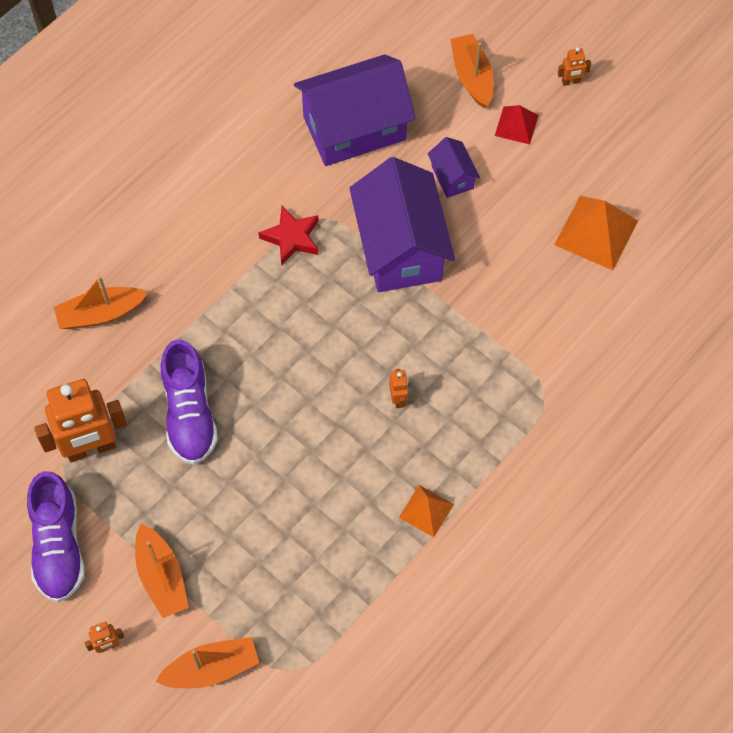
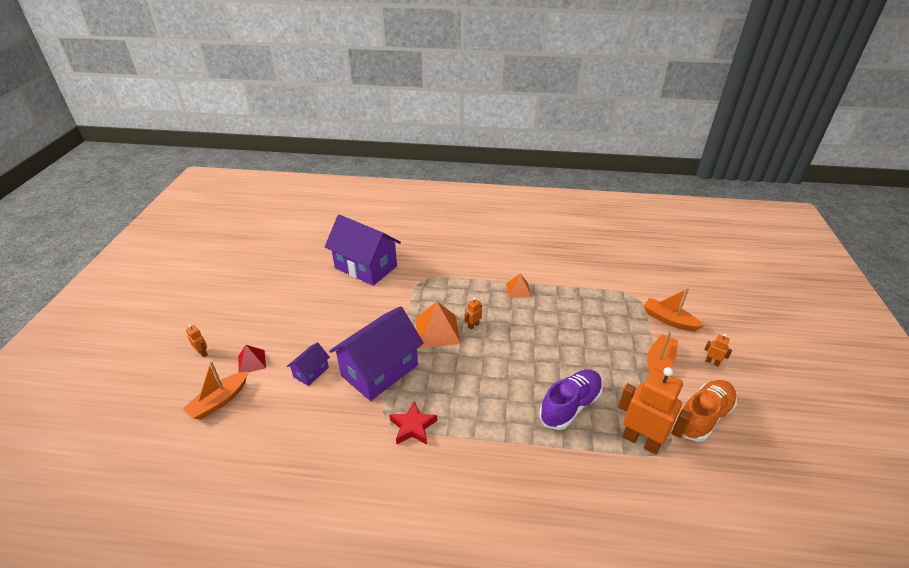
camera: 125 degrees left, 25 degrees down
(58, 546) = (703, 417): purple shoe -> orange shoe
(100, 314) = (560, 502): orange boat -> none
(354, 128) = (299, 442): purple house -> purple house (365, 267)
(596, 232) = (312, 300): orange pyramid -> orange pyramid (437, 331)

